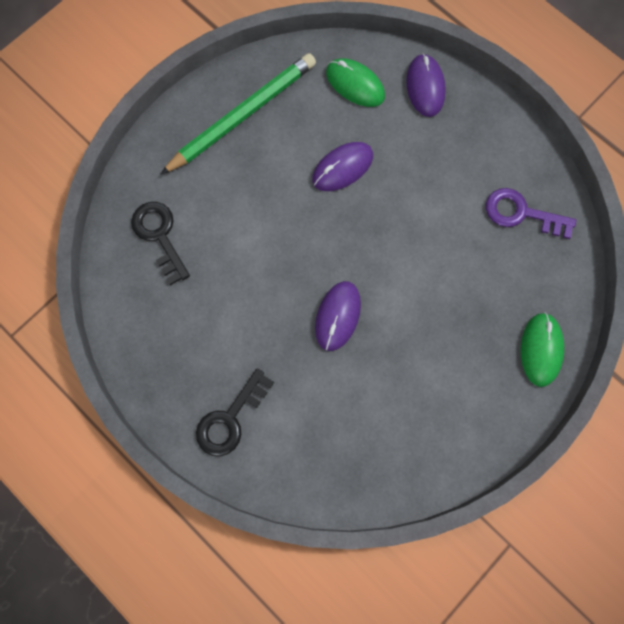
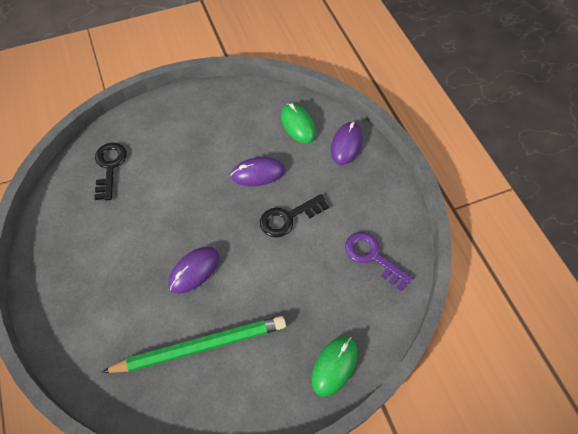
camera: 25 degrees right, 15 degrees down
(230, 419) = (74, 308): black key -> black key (288, 218)
(242, 115) = (211, 115): green pencil -> green pencil (200, 346)

